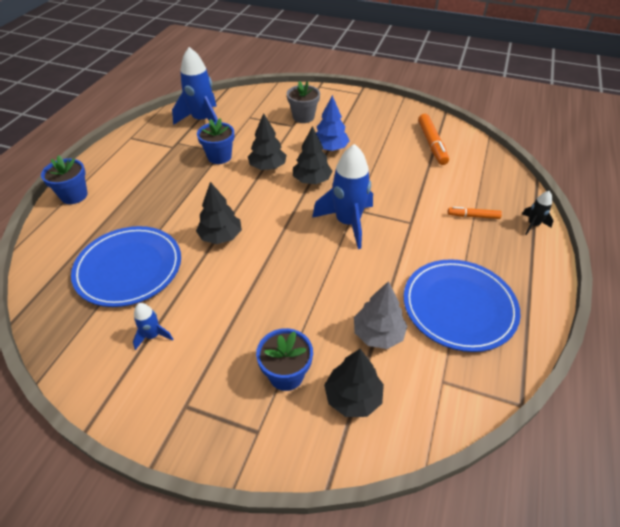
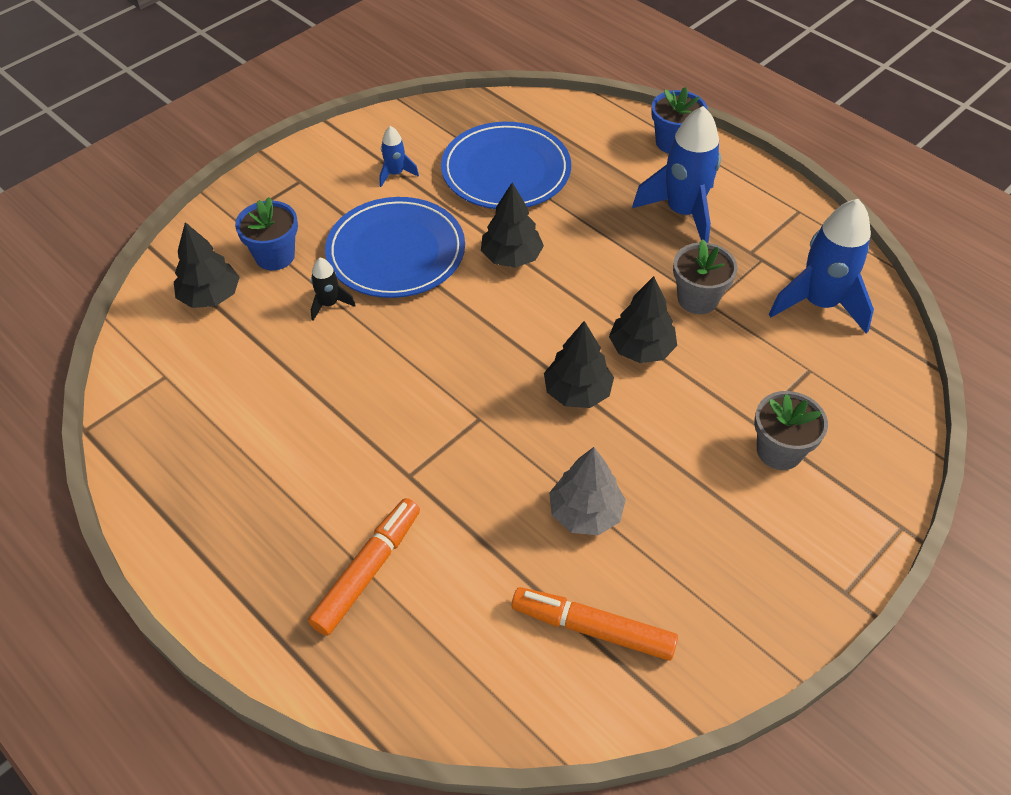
camera: 115 degrees right, 5 degrees up
(219, 157) = (697, 299): blue flower pot -> grey flower pot
(330, 148) = (655, 451): blue tree -> none
(347, 223) = (455, 397): blue rocket -> blue rocket (683, 213)
(378, 334) = (260, 348): grey tree -> grey tree (585, 512)
(459, 307) = (233, 447): blue plate -> blue plate (396, 252)
(473, 216) = (368, 571): orange marker -> orange marker, size x1.69
(533, 225) = (293, 650): black rocket -> black rocket (329, 304)

